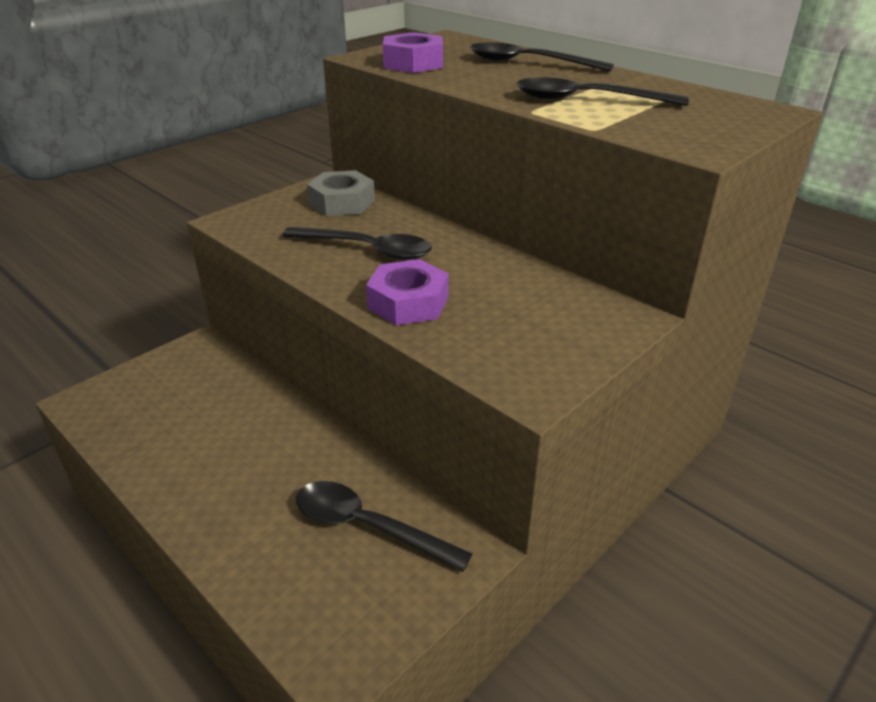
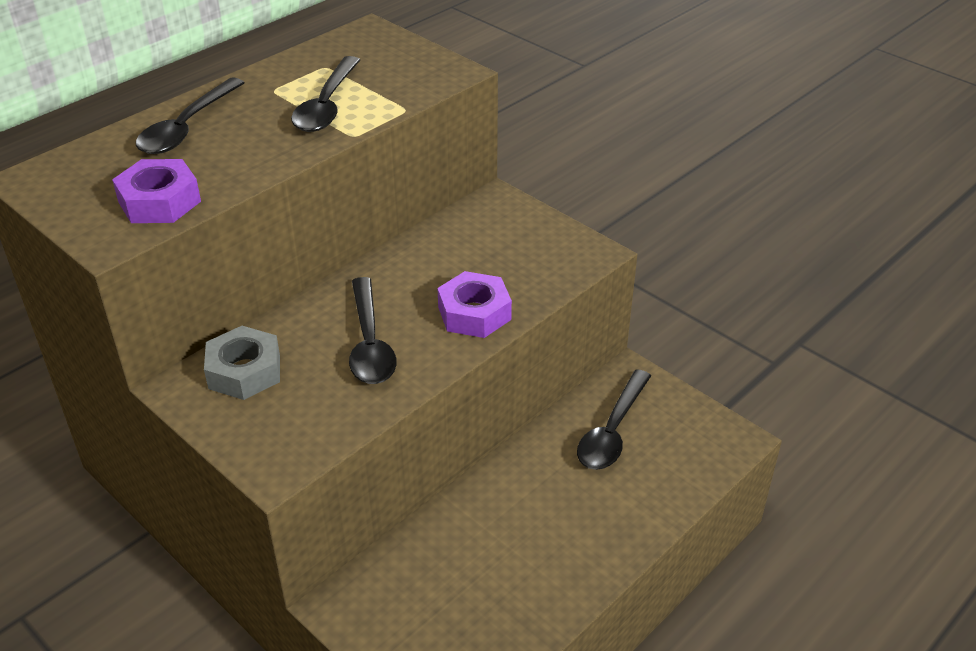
camera: 90 degrees left, 5 degrees up
(368, 250) = (370, 343): black spoon -> black spoon turned 150 degrees clockwise

